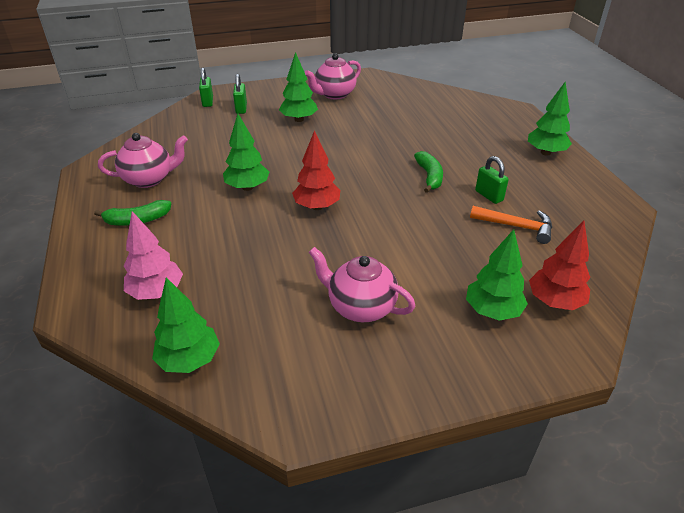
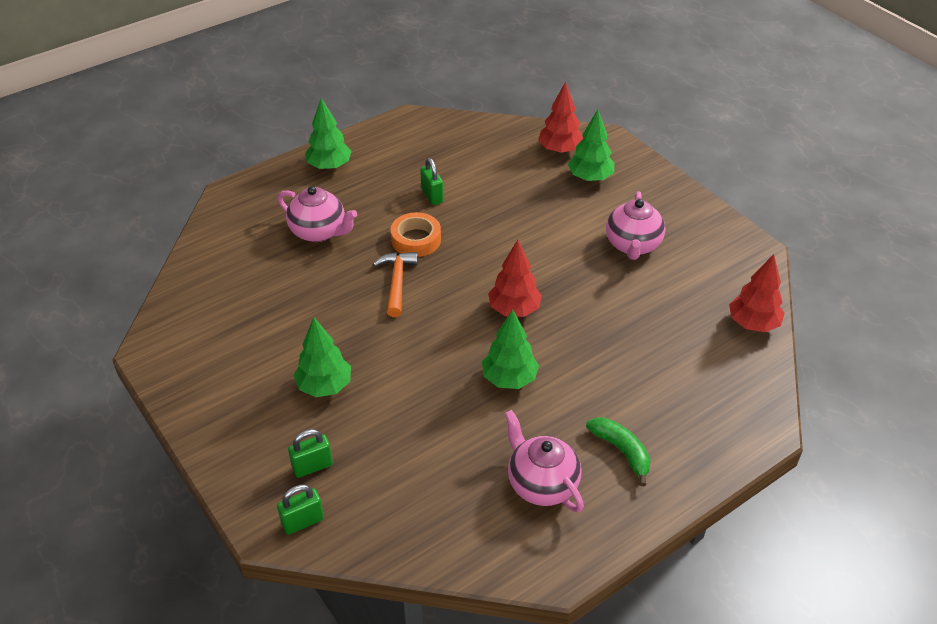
camera: 110 degrees left, 5 degrees up
(157, 292) = (705, 379): pink tree -> none
(189, 360) = (753, 324): green tree -> red tree
(334, 94) = (231, 371): pink teapot -> pink teapot (319, 232)
(429, 177) = (416, 239): green banana -> orange tape
(489, 196) = (432, 196): green padlock -> green padlock turned 60 degrees counterclockwise
(516, 226) = (474, 175): orange hammer -> orange hammer (397, 282)

